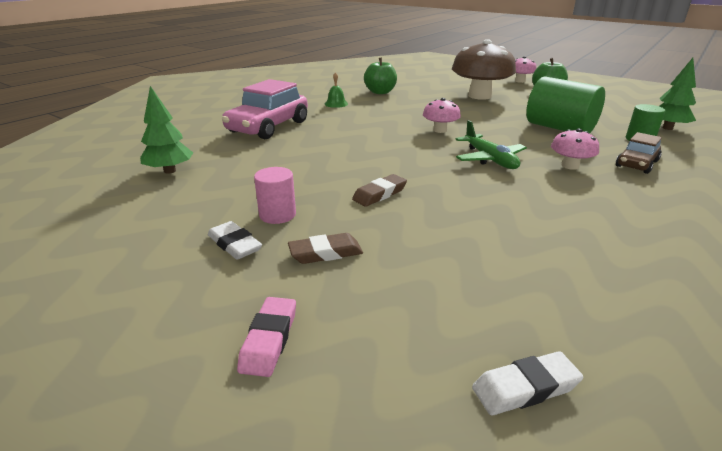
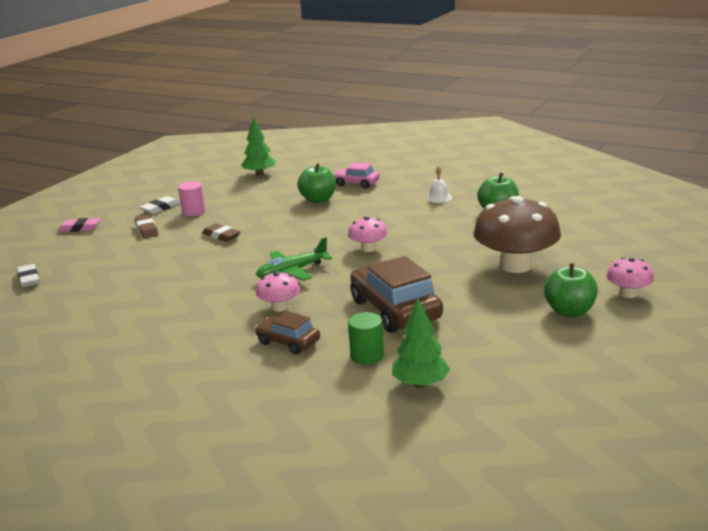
camera: 85 degrees right, 5 degrees down
(268, 127) = (356, 183): pink car -> pink car, size x0.55
(299, 143) = (318, 199): none -> green apple
(336, 104) = (439, 197): green bell -> white bell
(559, 128) = (395, 310): green cylinder -> brown car

